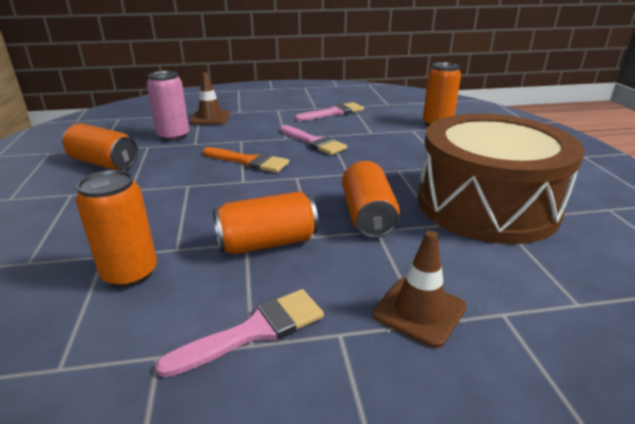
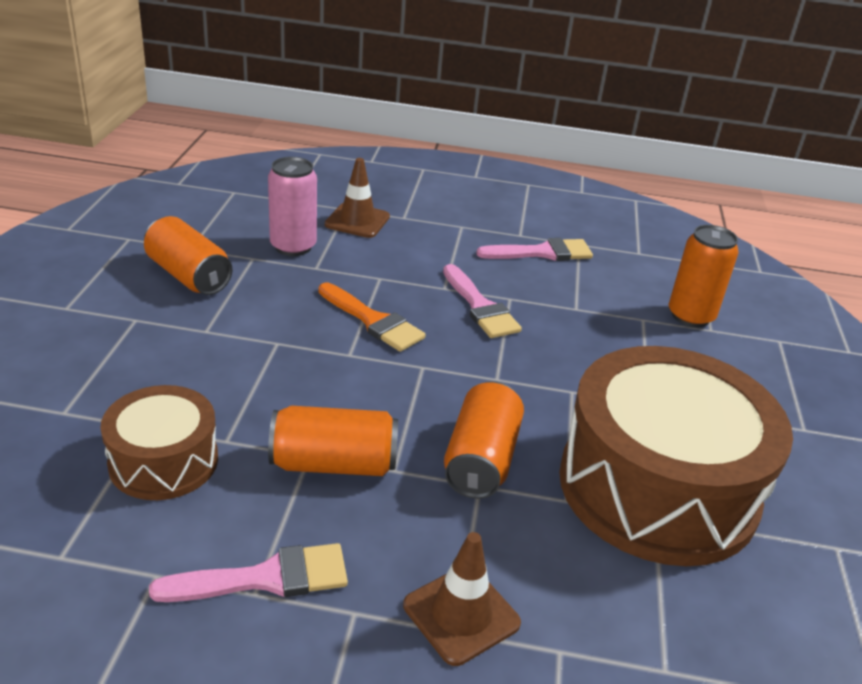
camera: 15 degrees right, 5 degrees up
(130, 274) = (164, 461): orange can -> brown drum

